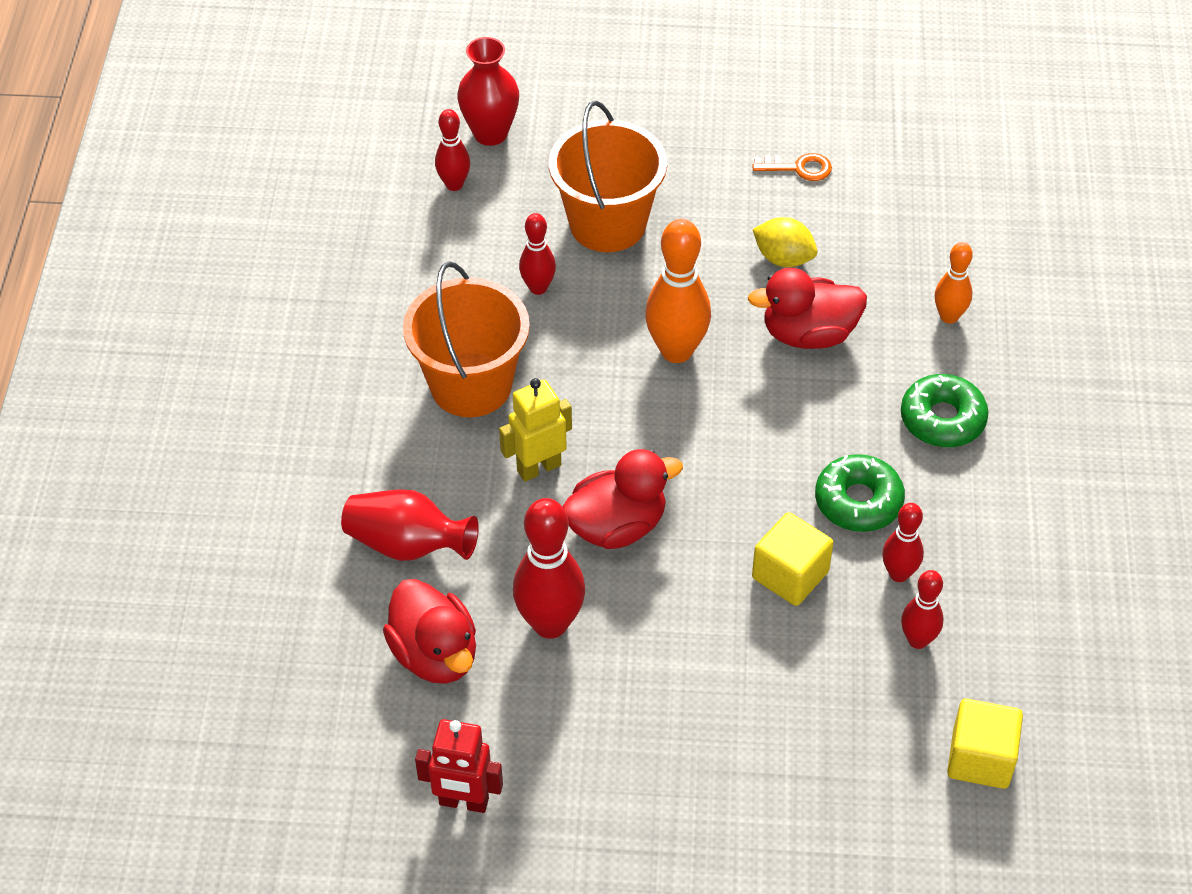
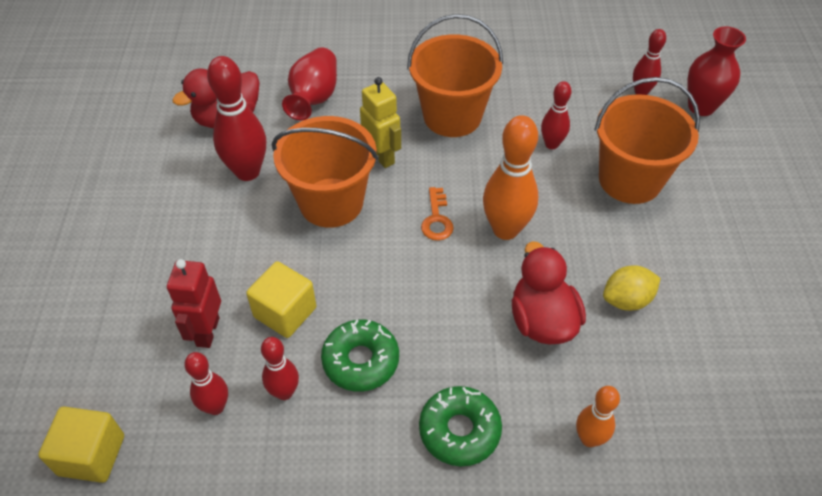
camera: 85 degrees right, 0 degrees up
(463, 802) = (116, 140): red robot -> red robot (207, 332)
(617, 526) = (331, 202): red duck -> orange bucket
(783, 258) = (626, 300): yellow lemon -> yellow lemon turned 45 degrees clockwise
(798, 168) = (743, 309): orange key -> orange key (437, 219)

